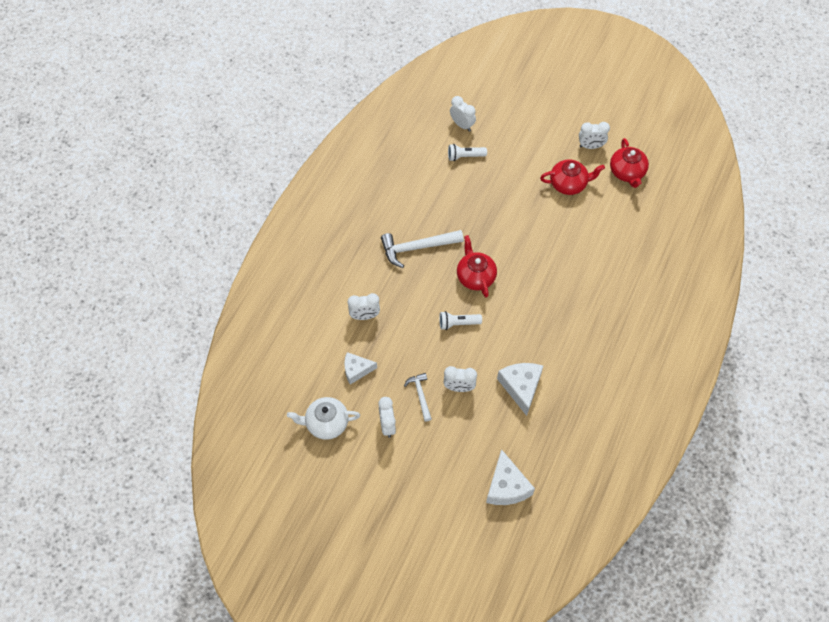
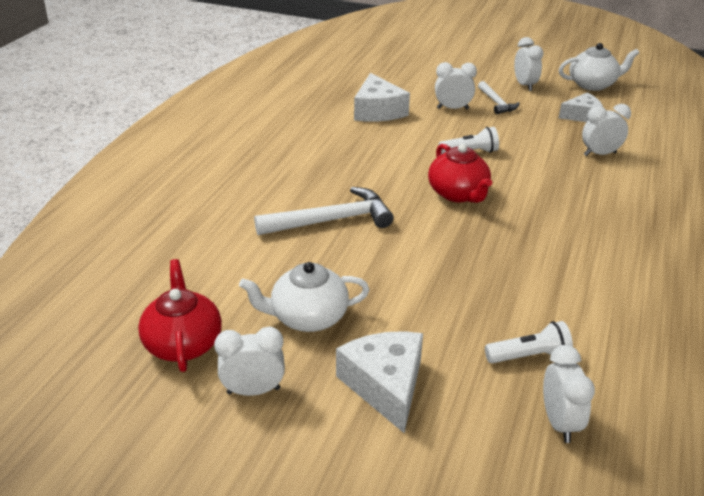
camera: 175 degrees right, 25 degrees down
(417, 248) = (561, 220): white hammer -> white hammer (331, 220)
(462, 125) = (559, 422): white clock -> white clock turned 135 degrees counterclockwise
(506, 486) = (386, 59): white cheese -> white cheese (385, 385)
(569, 184) = (308, 317): red teapot -> white teapot

